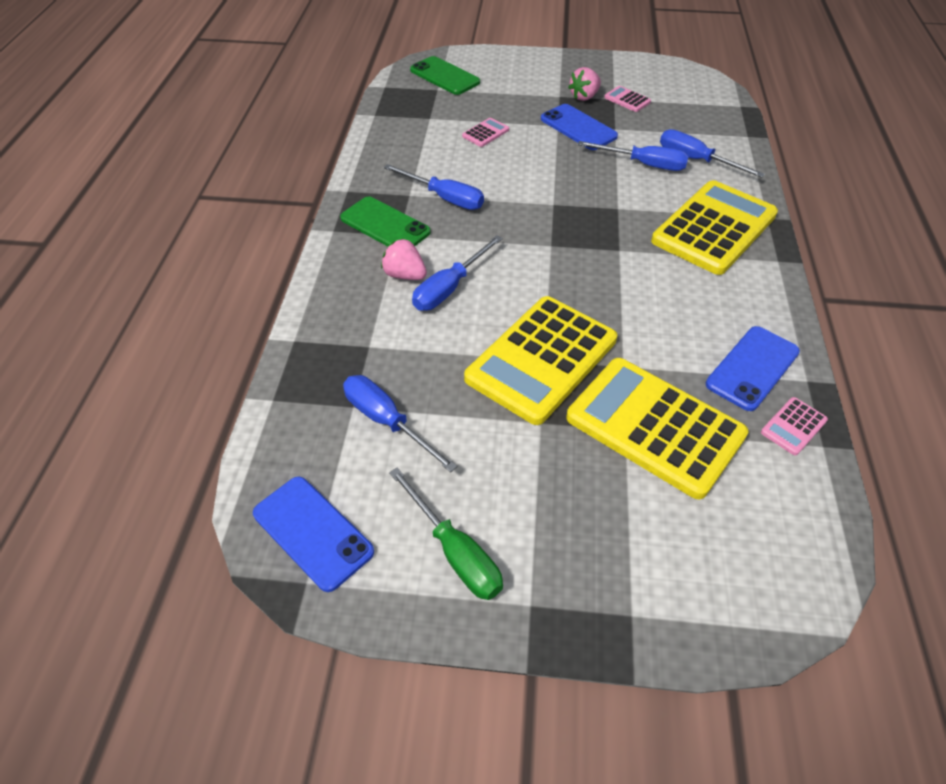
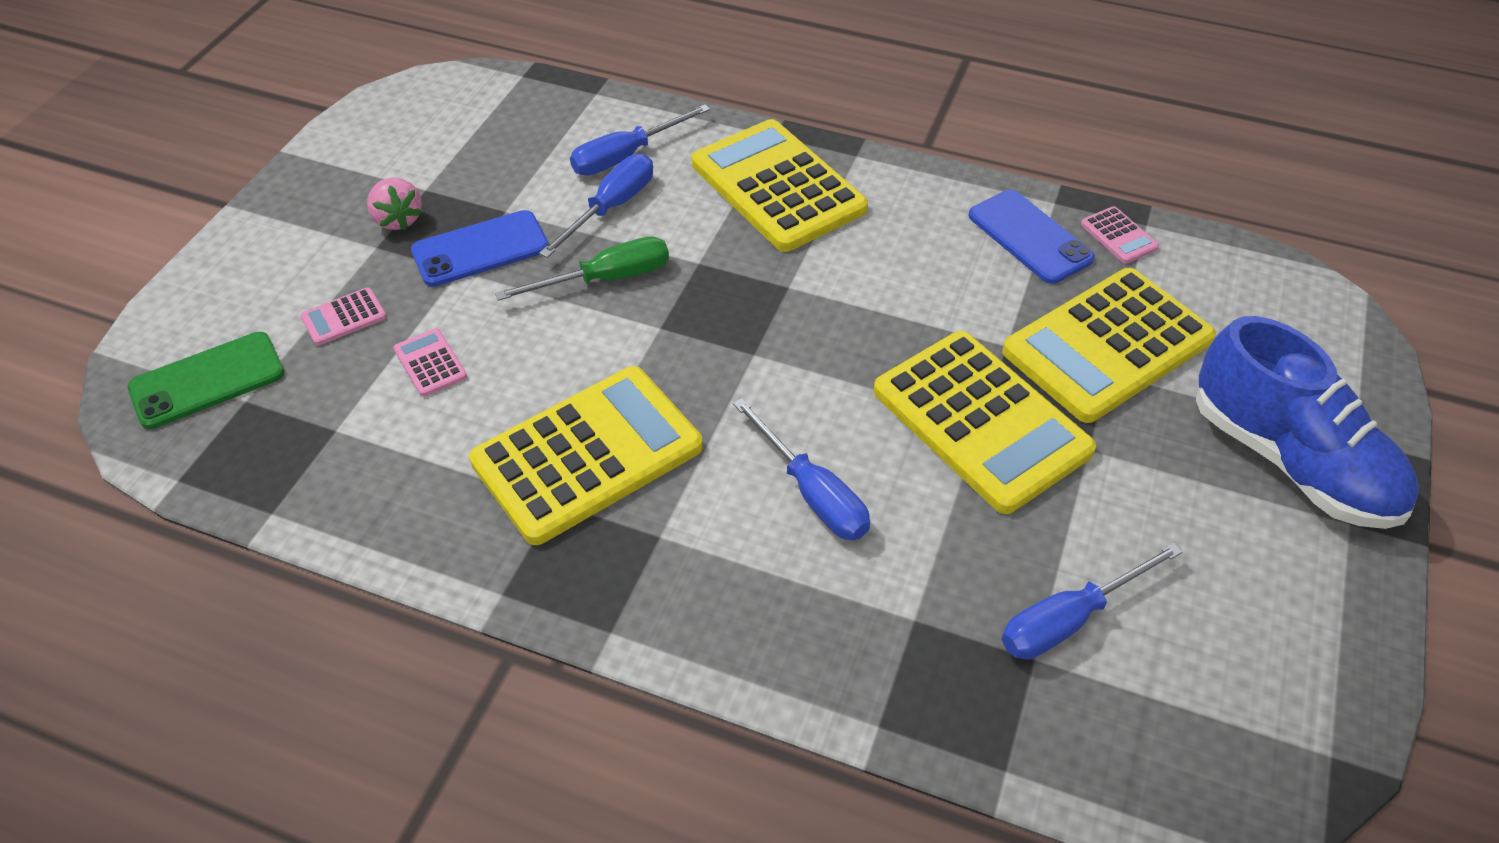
camera: 75 degrees left, 0 degrees up
(312, 532) = (1255, 739): blue phone -> none
(385, 225) = (627, 551): green phone -> none
(405, 275) = (765, 545): pink strawberry -> none
(444, 198) = (588, 455): blue screwdriver -> yellow calculator
(455, 552) = (1283, 580): green screwdriver -> green screwdriver (606, 279)
(583, 559) = (1290, 461): none -> blue shoe
(627, 100) = (437, 176): pink calculator -> pink calculator (344, 317)

